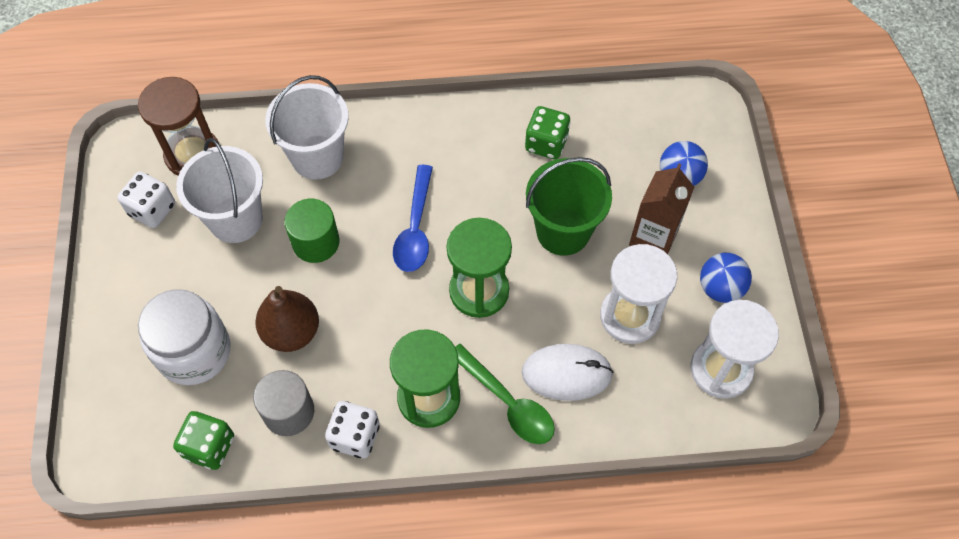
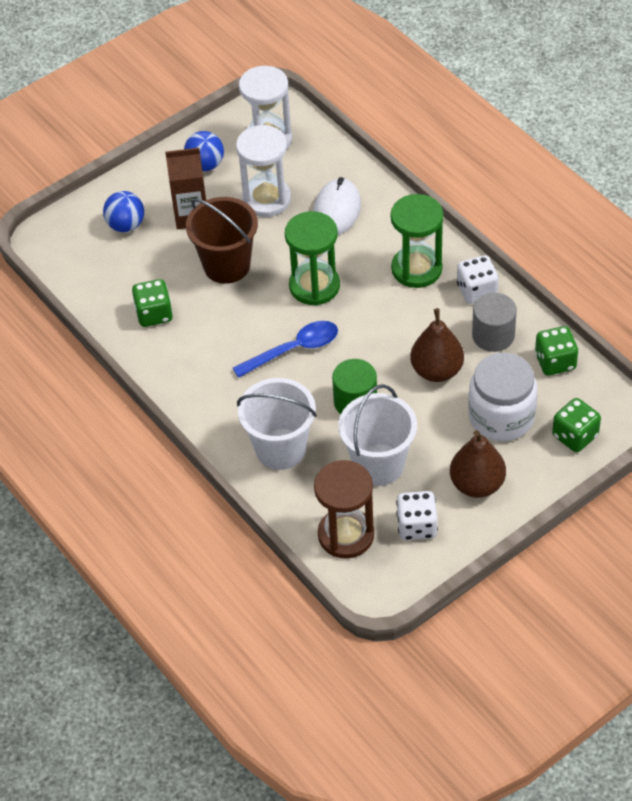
camera: 120 degrees left, 10 degrees down
(117, 401) = (575, 436): none -> green dice
(147, 282) = (477, 484): none -> brown pear
(507, 402) = (383, 228): green spoon -> none
(563, 231) = (227, 265): green bucket -> brown bucket
(566, 373) = (337, 210): white mouse -> white mouse turned 45 degrees clockwise

